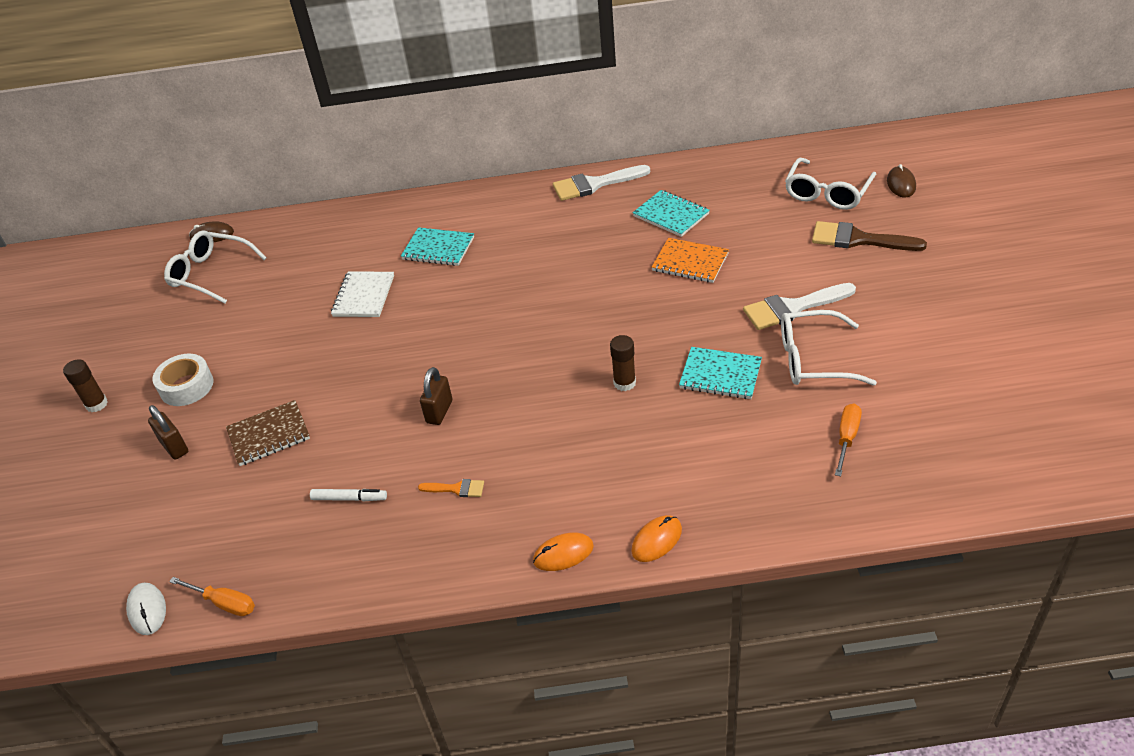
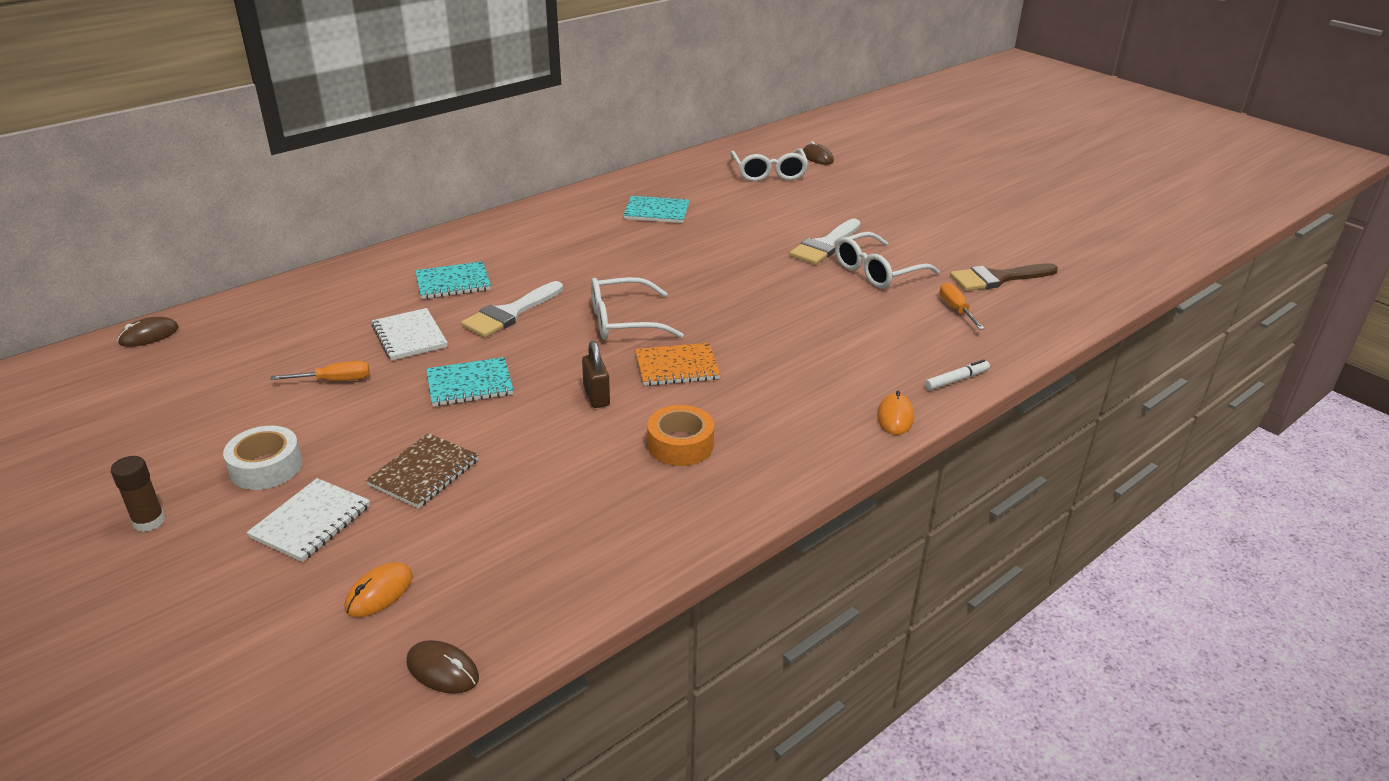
camera: 40 degrees left, 10 degrees down
(147, 610) = (442, 670): white mouse -> brown mouse
(174, 447) = (311, 522): brown padlock -> white notebook
(211, 274) = (186, 367): white glasses -> white glasses (623, 321)
(225, 603) = (534, 624): orange screwdriver -> orange screwdriver (335, 380)
(349, 498) = (578, 489): white marker -> white marker (956, 380)
(456, 489) = (680, 445): orange brush -> orange tape
(563, 554) = (831, 453): orange mouse -> orange mouse (379, 592)
(595, 184) = (562, 206): white brush -> white brush (510, 313)
(624, 383) = (747, 327): brown glue stick -> none
(690, 262) = (709, 237): orange notebook -> orange notebook (677, 367)
(720, 375) = (819, 300): turquoise notebook -> turquoise notebook (469, 384)
(858, 239) = (825, 195): brown brush -> brown brush (997, 278)

